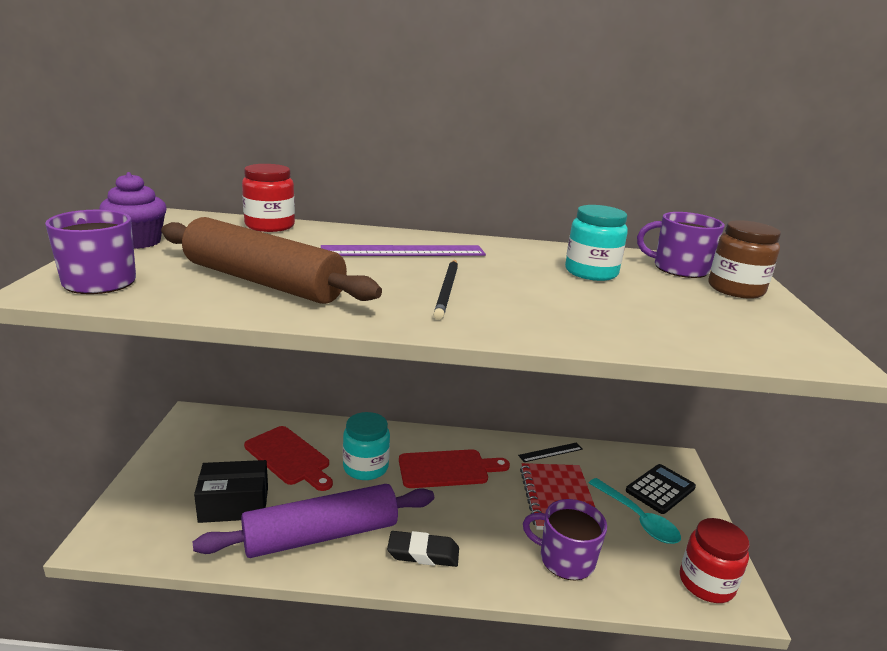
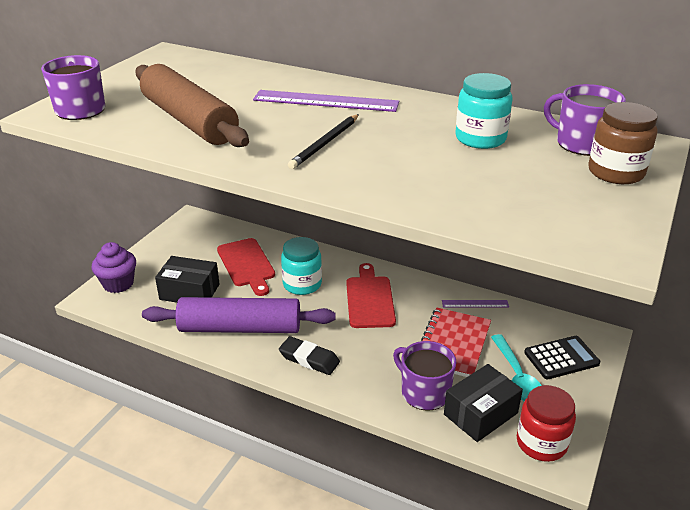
camera: 25 degrees right, 10 degrees up
(138, 242) = (127, 76): purple cupcake -> purple cupcake (118, 284)
(270, 226) = (236, 67): red jar -> none
(447, 469) = (370, 299): red cutting board -> red cutting board turned 105 degrees counterclockwise
(550, 452) = (475, 304): black ruler -> purple ruler
(633, 568) = (480, 414): none -> black box

